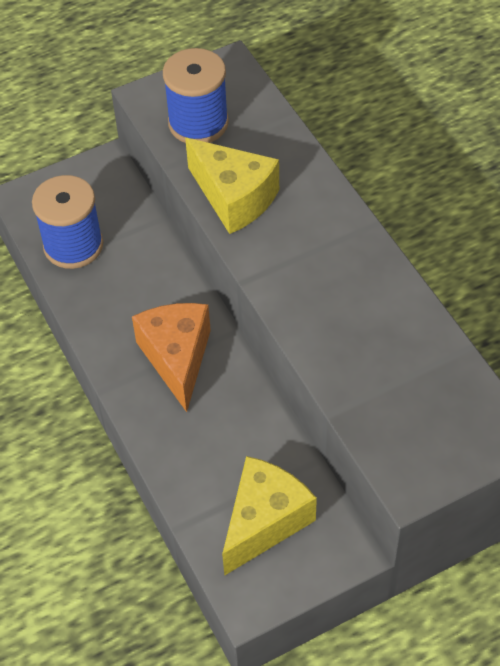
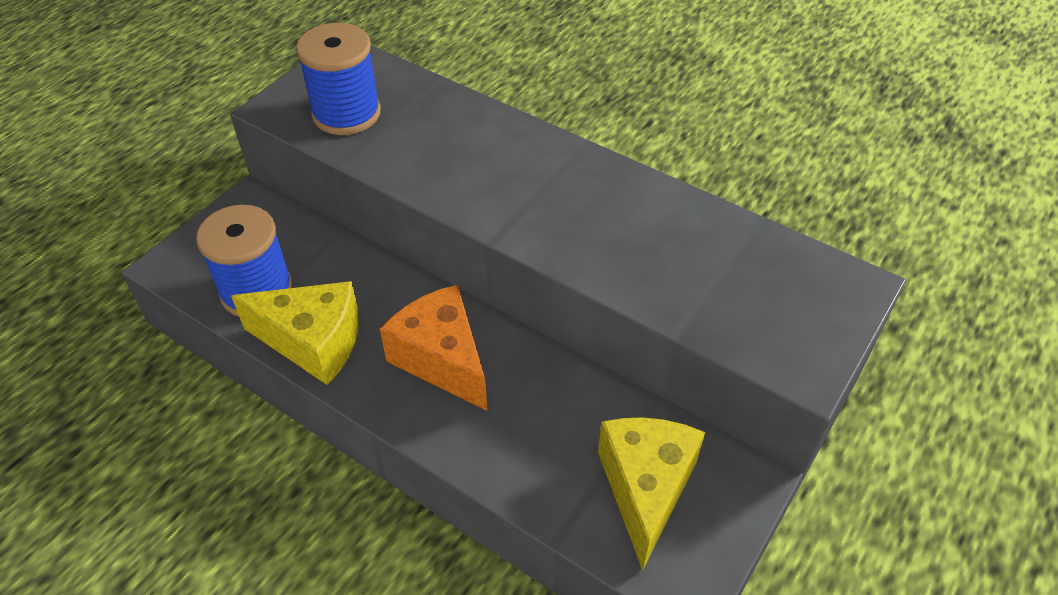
camera: 30 degrees left, 5 degrees down
(234, 198) = (430, 167): yellow cheese -> yellow cheese (313, 342)

